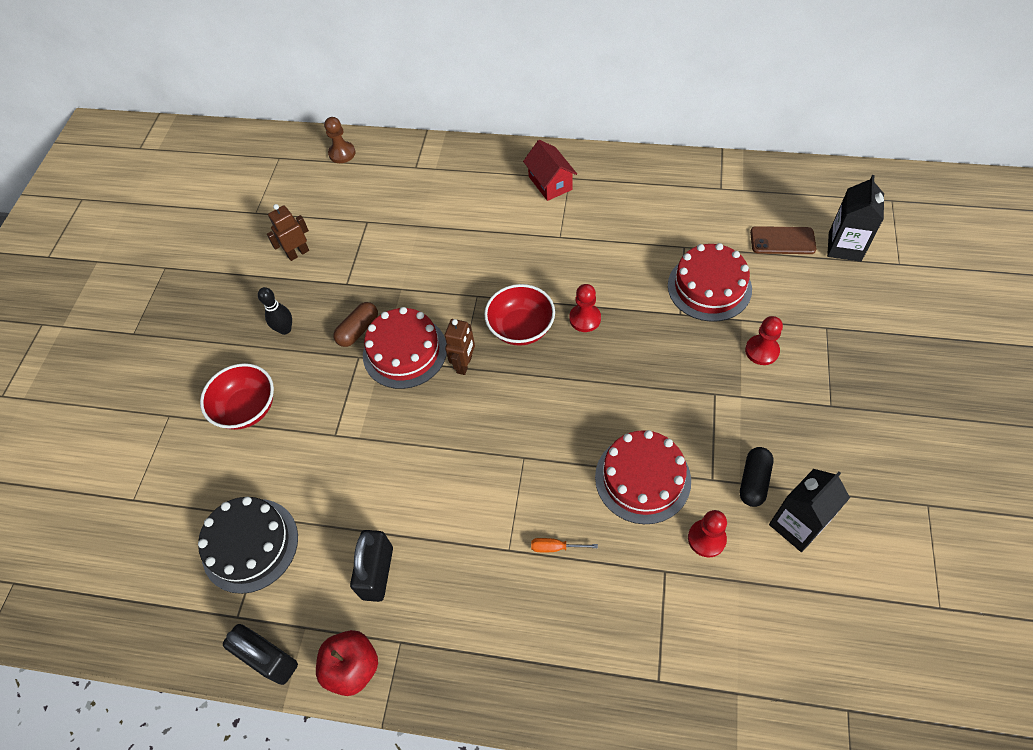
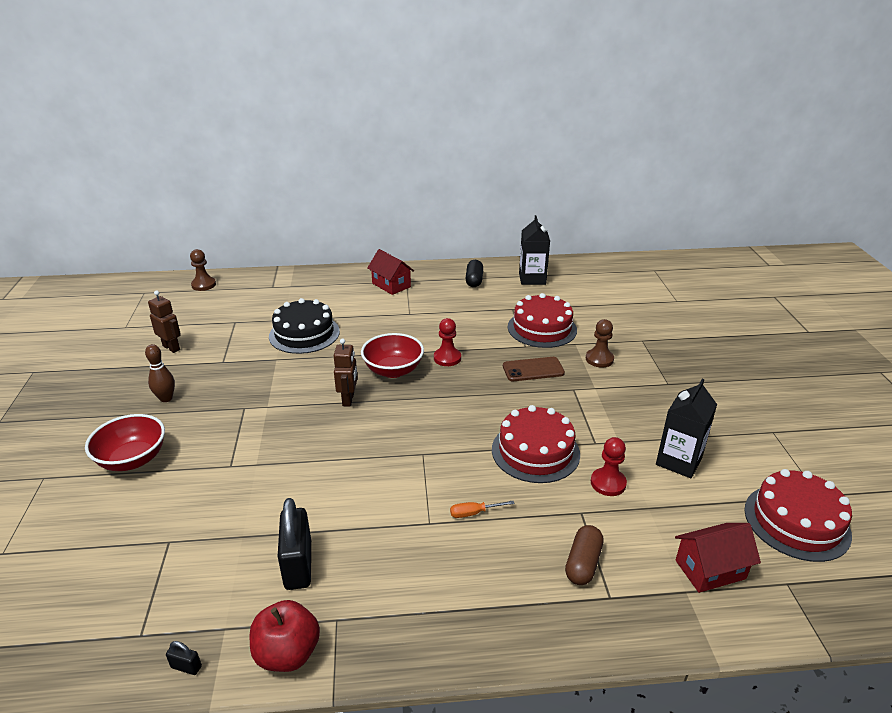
camera: 20 degrees left, 25 degrees down
(250, 545) = (149, 568): black cake -> black cake (304, 334)
(269, 659) = (186, 667): black padlock -> black padlock, size x0.42
(285, 329) = (166, 398): black bowling pin -> brown bowling pin
(298, 253) = (171, 348): brown robot -> brown robot turned 90 degrees clockwise
(358, 330) = (240, 390): brown capsule -> brown capsule (583, 563)
(405, 352) = (289, 398): red cake -> red cake (796, 521)
(753, 481) = (630, 438): black capsule -> black capsule (474, 280)
(762, 351) = (599, 359): red pawn -> brown pawn
(773, 673) = (710, 569): none -> red house
(782, 241) = (586, 298): brown phone -> brown phone (533, 370)
(844, 247) = (633, 296): black carton -> black carton (532, 279)

